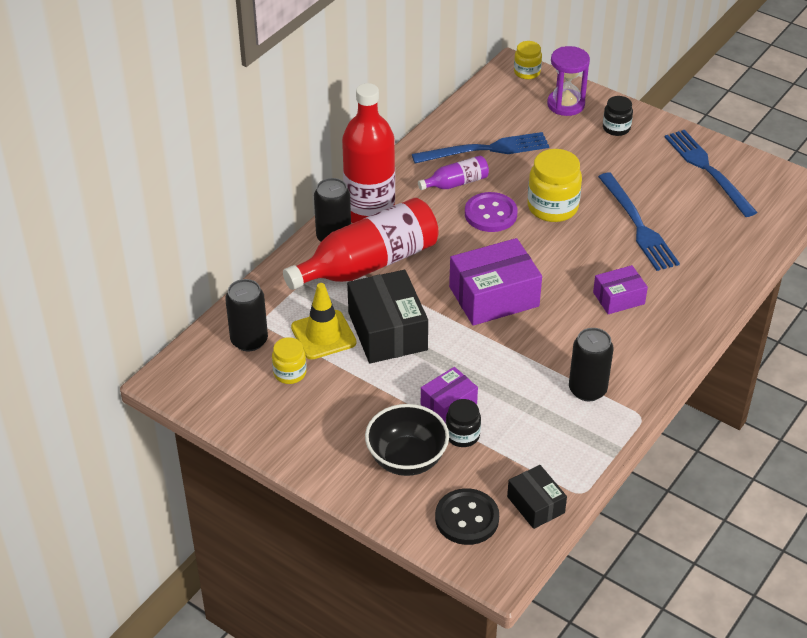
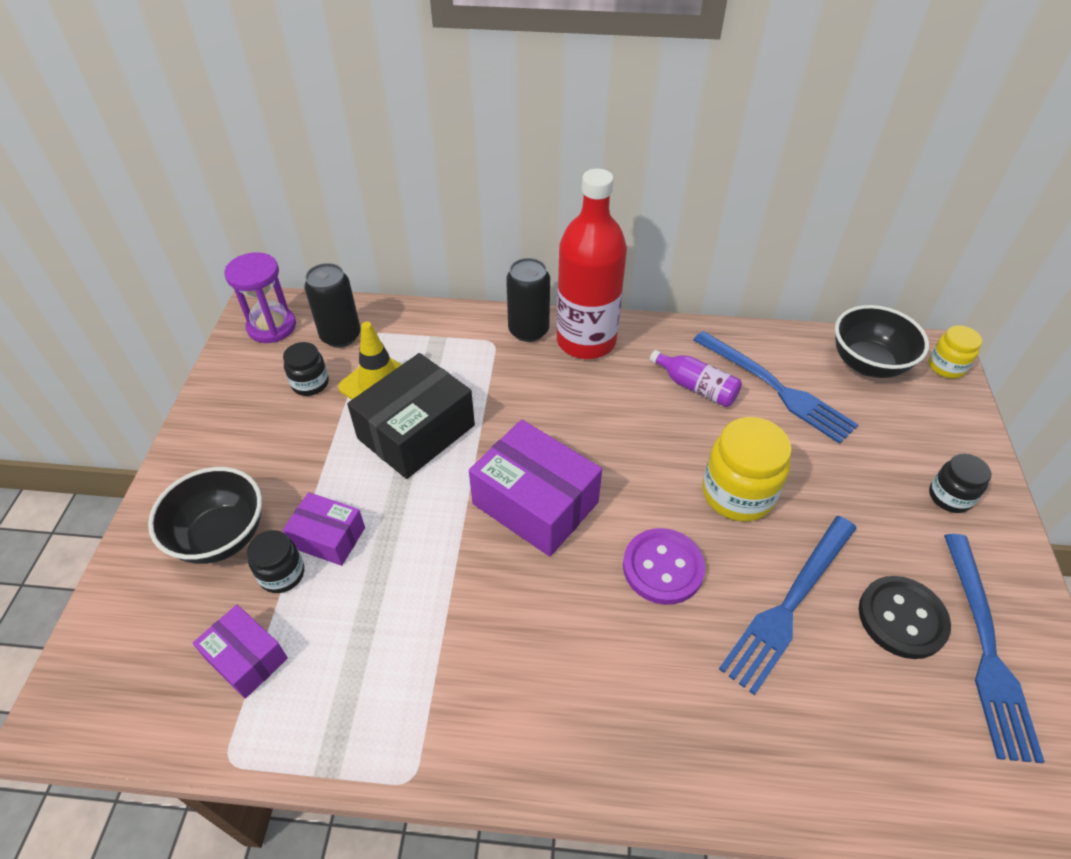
camera: 60 degrees right, 5 degrees up
(290, 373) = (310, 383): yellow jar -> black jar
(368, 264) = (509, 372): red bottle -> none
(467, 518) = (141, 640): black button -> black button (902, 618)
(490, 214) = (672, 439): purple button -> purple button (663, 567)
(498, 101) = (867, 364): none -> black bowl
(536, 505) = (188, 711): black box -> none
(565, 104) = (933, 426): purple hourglass -> purple hourglass (272, 327)
(587, 390) = (429, 681): black can -> none
(618, 298) = (628, 643): purple box -> purple box (246, 658)
(708, 170) = (985, 648): blue fork -> blue fork turned 150 degrees clockwise

